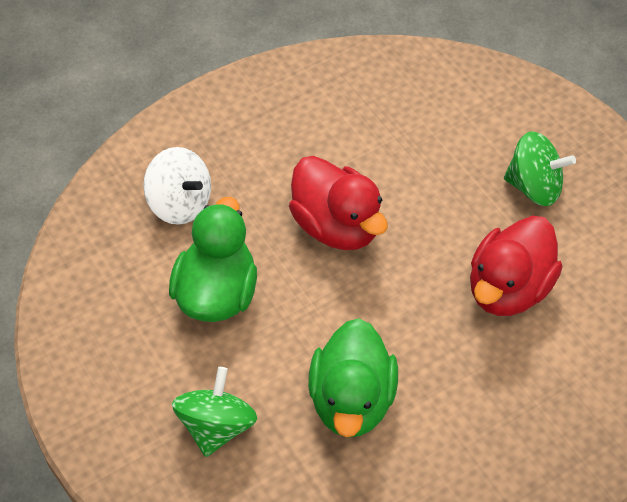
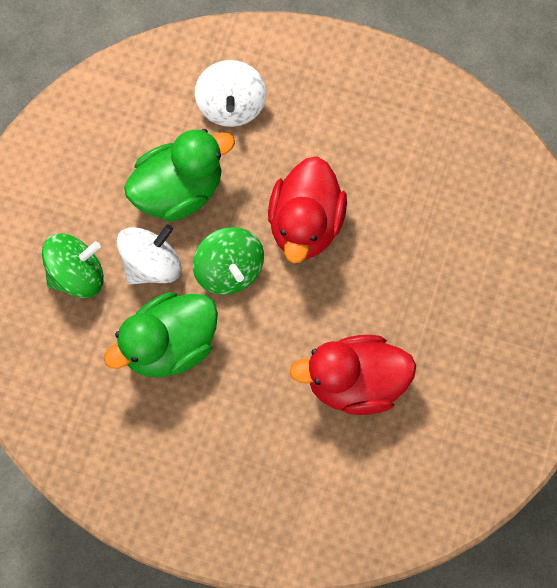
camera: 50 degrees right, 15 degrees up
(263, 361) = (151, 265): none -> white spinning top
(534, 186) = (468, 336): green spinning top -> green spinning top (229, 270)

